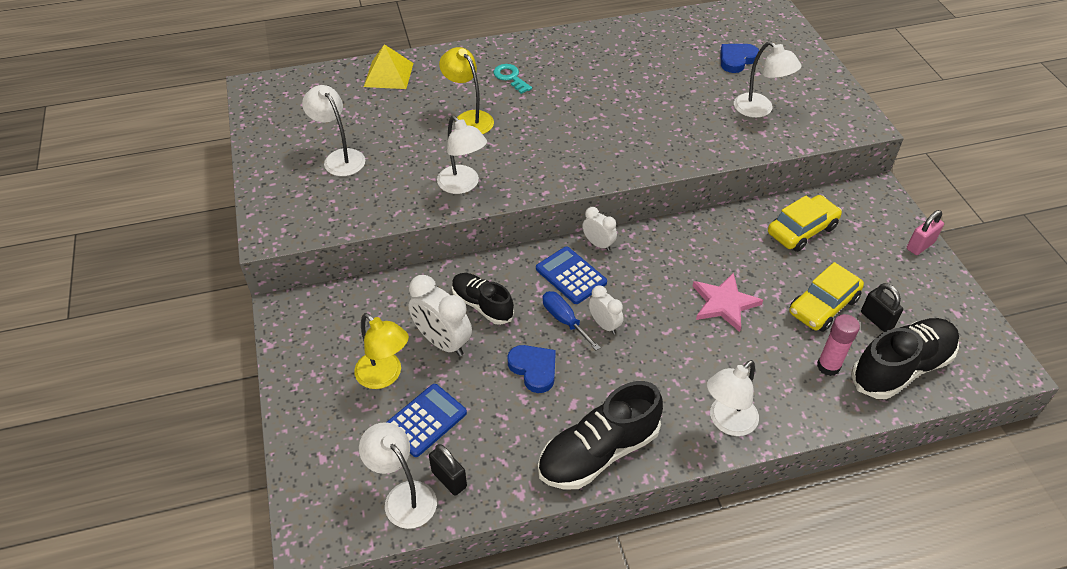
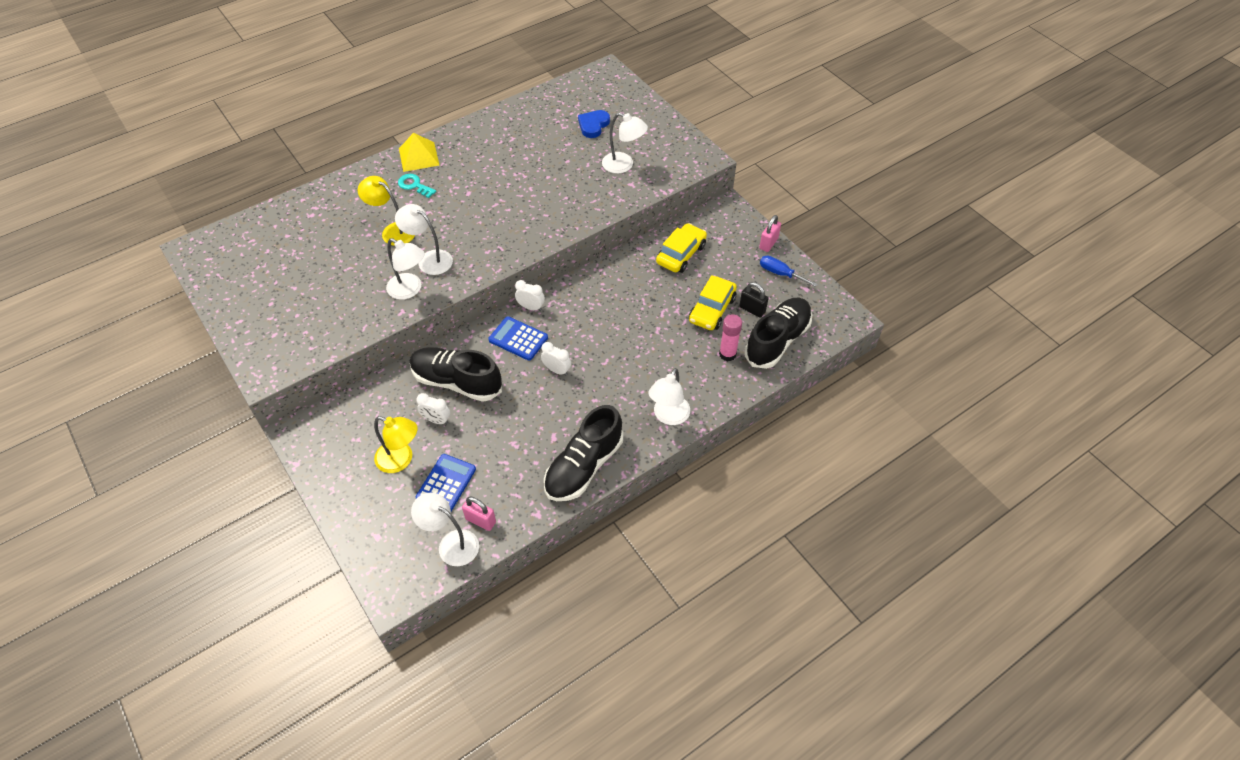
camera: 20 degrees left, 5 degrees up
(340, 158) = (296, 293): white lamp -> white lamp (429, 259)
(388, 74) = (307, 208): yellow pyramid -> yellow pyramid (418, 156)
(442, 342) = (436, 420): white clock -> white clock, size x0.58
(449, 479) = (481, 520): black padlock -> pink padlock
(482, 305) = (457, 382): black shoe -> black shoe, size x1.58
(534, 369) = (515, 420): blue heart -> none
(564, 320) = (525, 375): blue screwdriver -> blue screwdriver (780, 273)
(724, 303) = (640, 328): pink star -> none

